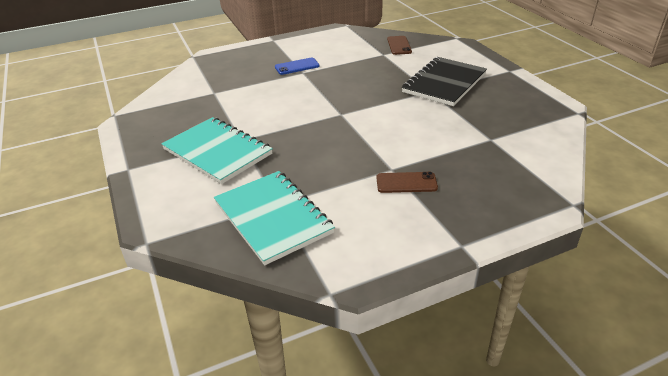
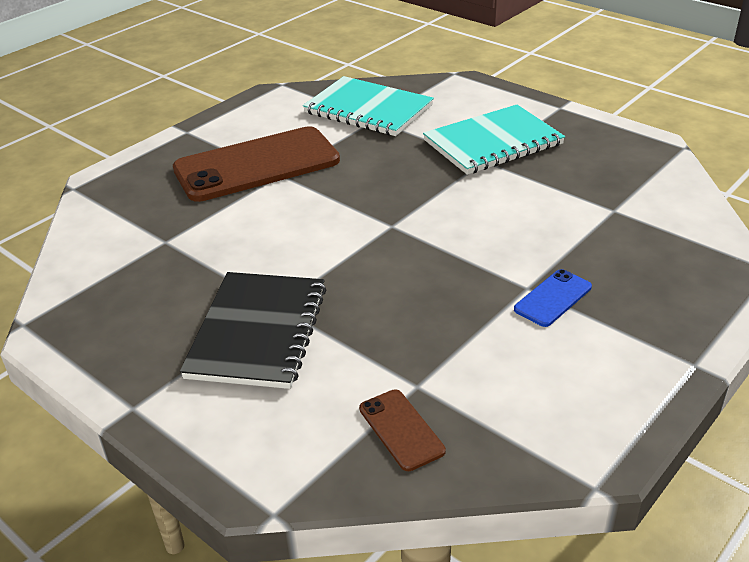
camera: 155 degrees right, 0 degrees up
(217, 152) = (493, 142): turquoise notebook -> turquoise notebook turned 45 degrees counterclockwise
(406, 183) = (257, 165): brown phone -> brown phone, size x2.32

